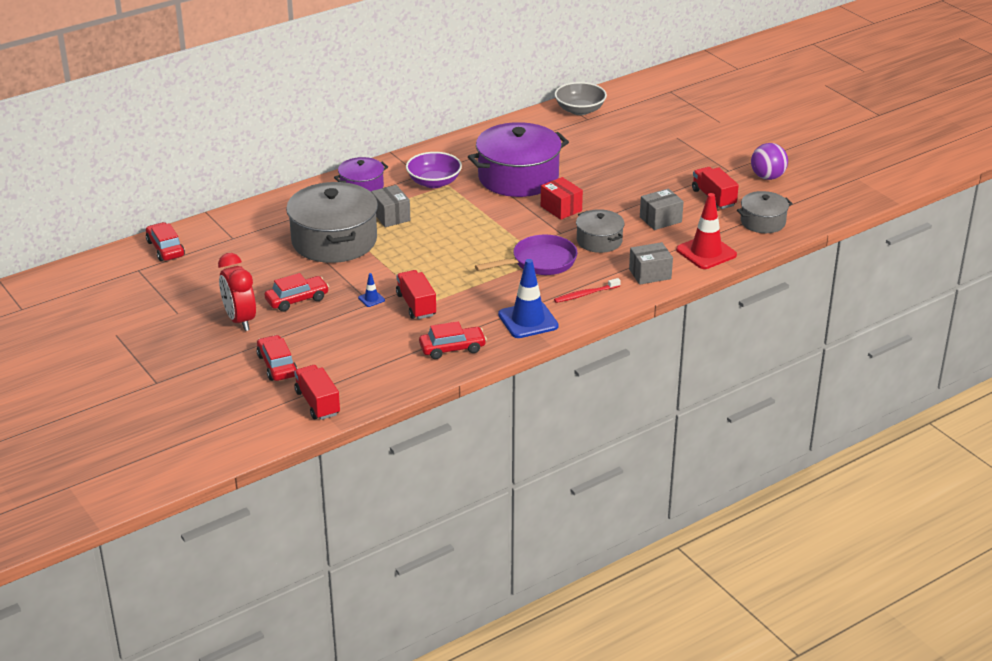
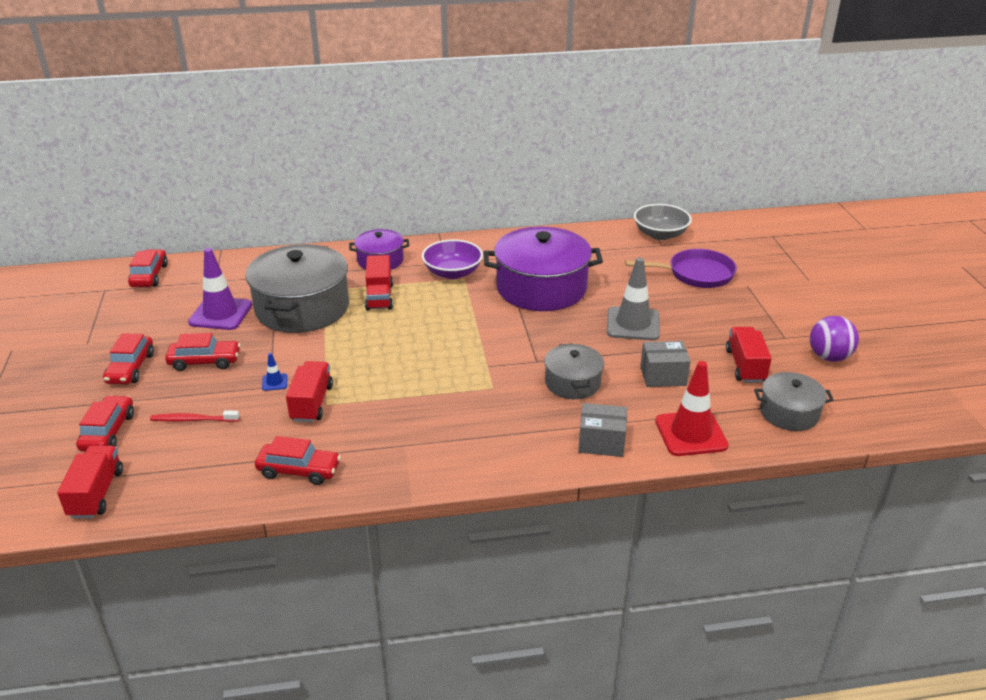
camera: 25 degrees right, 0 degrees up
(240, 320) = (130, 368): red clock -> red car
(268, 262) = (220, 314): none -> purple traffic cone
(391, 216) = (379, 297): grey box -> red truck
(528, 320) = (412, 460): blue traffic cone -> none
(540, 262) = (486, 390): purple pan -> purple pan (696, 274)
(561, 208) = (559, 333): red box -> none
(585, 294) = (505, 446): red toothbrush -> red toothbrush (192, 420)
(611, 188) = (633, 324): none -> grey traffic cone

